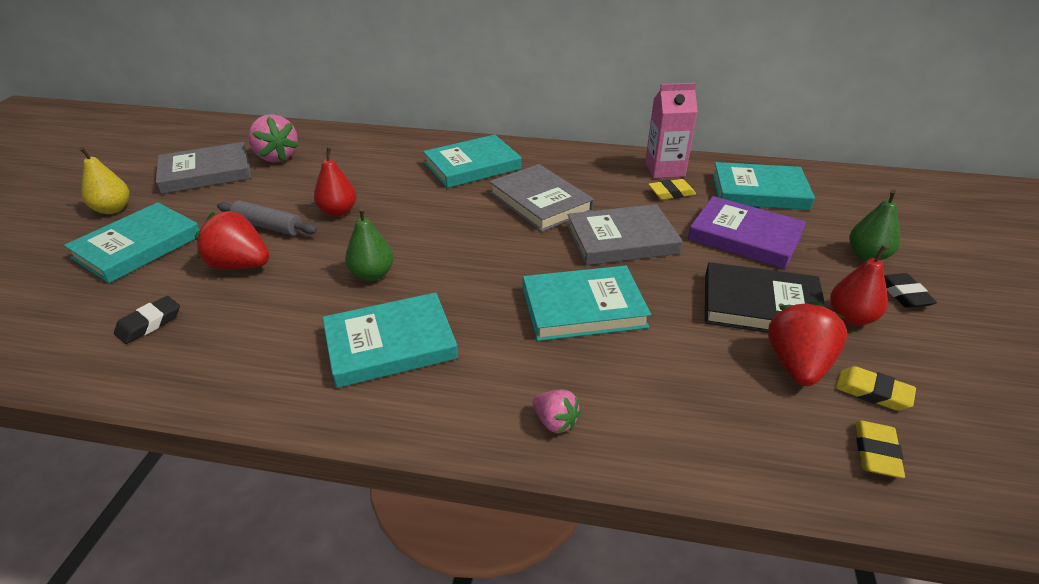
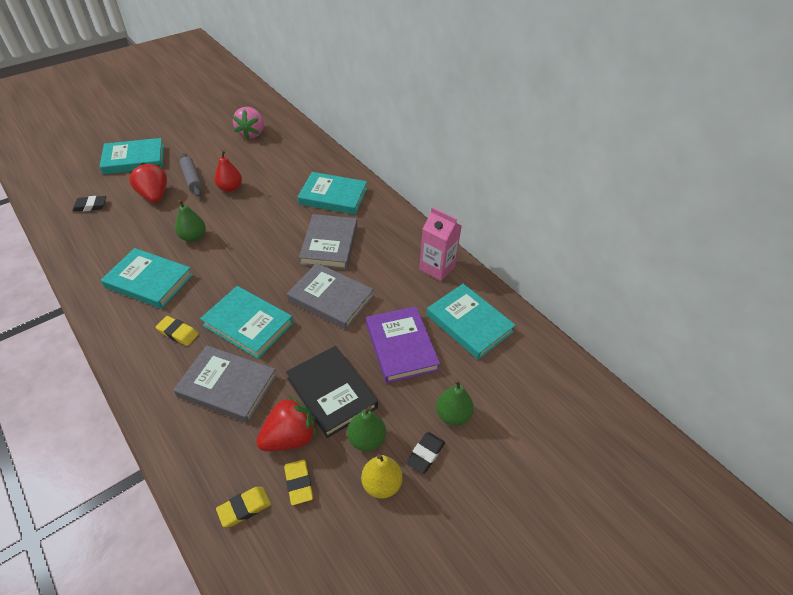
camera: 40 degrees right, 10 degrees up
(113, 209) = (151, 130): yellow pear -> yellow pear (381, 484)
(206, 173) = (210, 127): grey book -> grey book (227, 386)
(555, 422) = (149, 370): pink strawberry -> none
(671, 193) = (411, 287): yellow eraser -> yellow eraser (178, 333)
(851, 318) = (366, 439): red pear -> green pear

